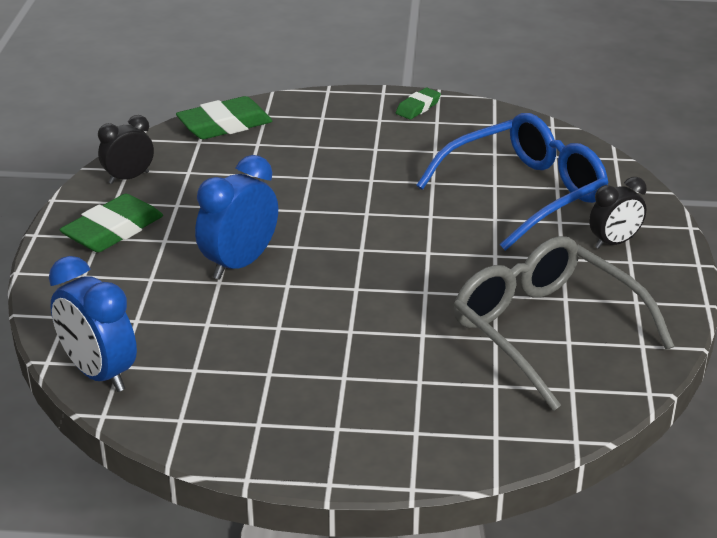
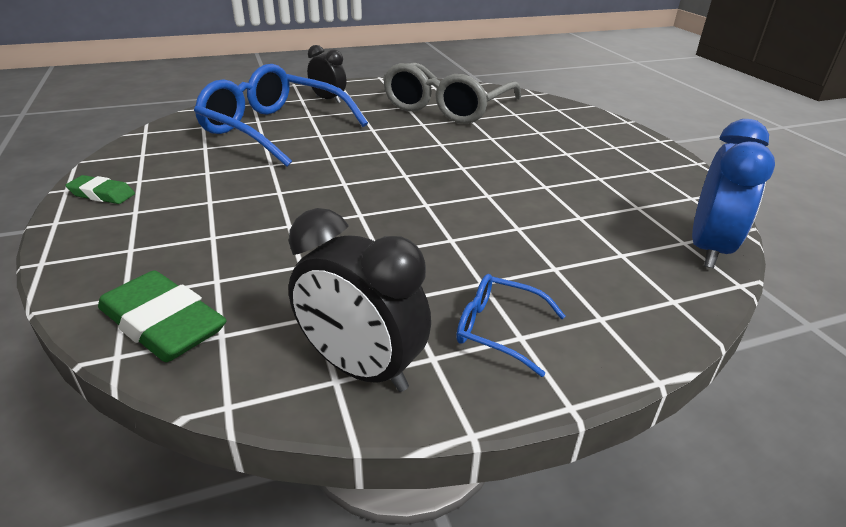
camera: 115 degrees left, 0 degrees up
(113, 231) = (498, 329): green eraser -> blue glasses
(129, 178) = (361, 368): black clock -> black clock, size x1.54
(239, 264) = (480, 224): blue clock -> none

